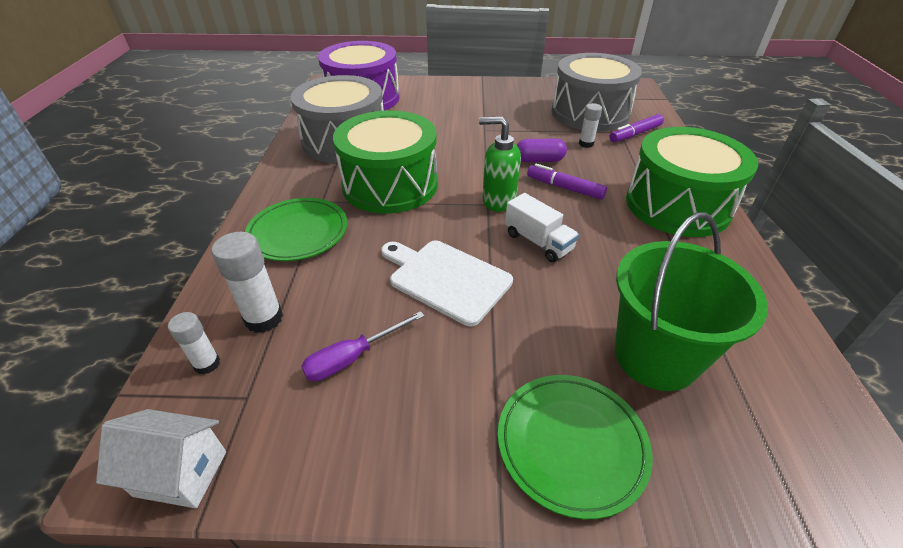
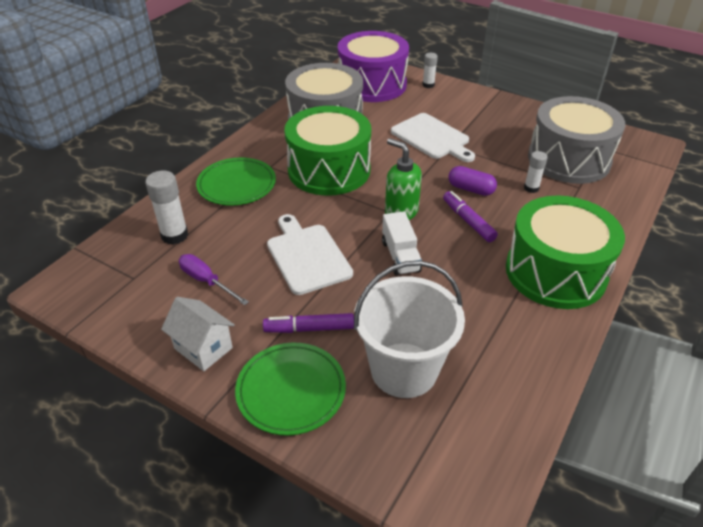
camera: 30 degrees right, 0 degrees up
(181, 473) = (77, 302): white house -> white house (203, 348)
(207, 364) = (126, 250): white glue stick -> white glue stick (428, 85)
(353, 357) = (207, 281): purple screwdriver -> purple screwdriver turned 45 degrees clockwise
(462, 127) = (432, 138): none -> white cutting board
(635, 134) = (592, 194): purple marker -> purple marker (310, 329)
(655, 356) = (404, 370): green bucket -> white bucket

